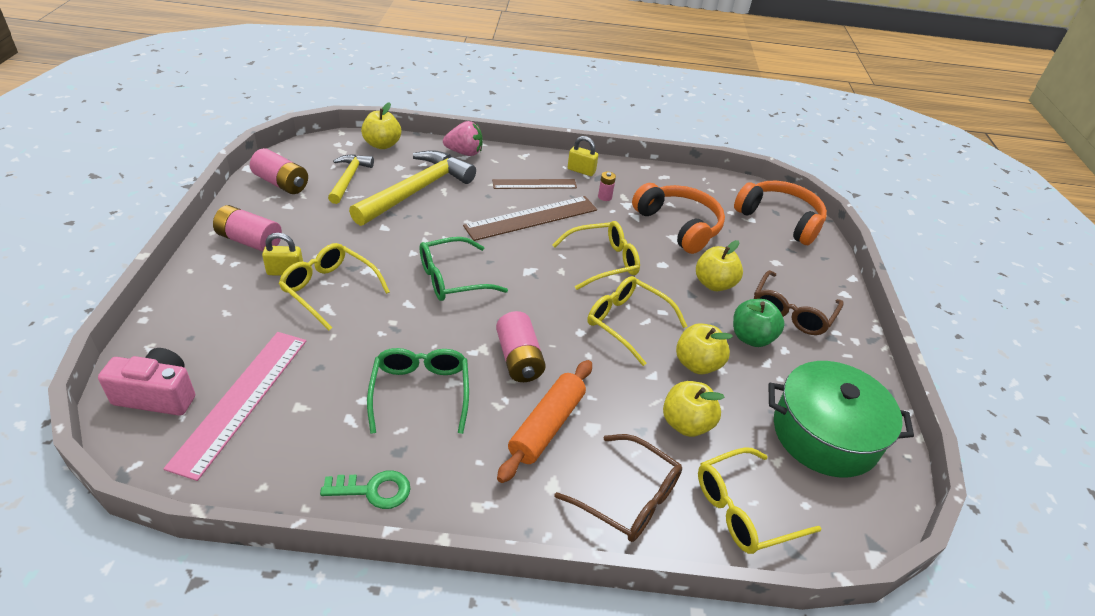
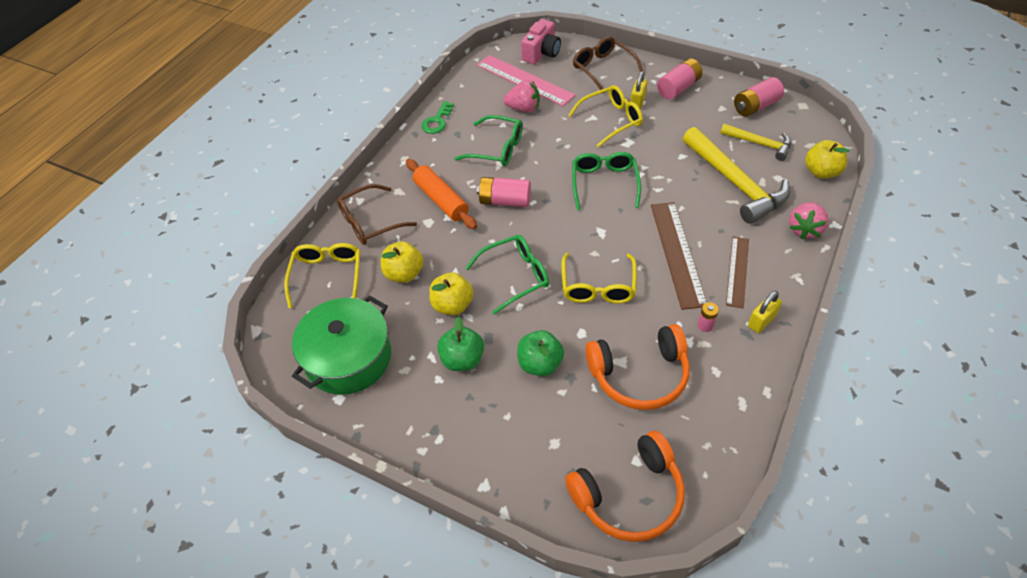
camera: 120 degrees right, 10 degrees up
(318, 384) = (523, 108): none -> pink strawberry
(627, 323) = (515, 276): yellow glasses -> green glasses
(714, 284) = (540, 364): yellow apple -> green apple
(791, 312) = (479, 413): brown glasses -> brown glasses (603, 69)

